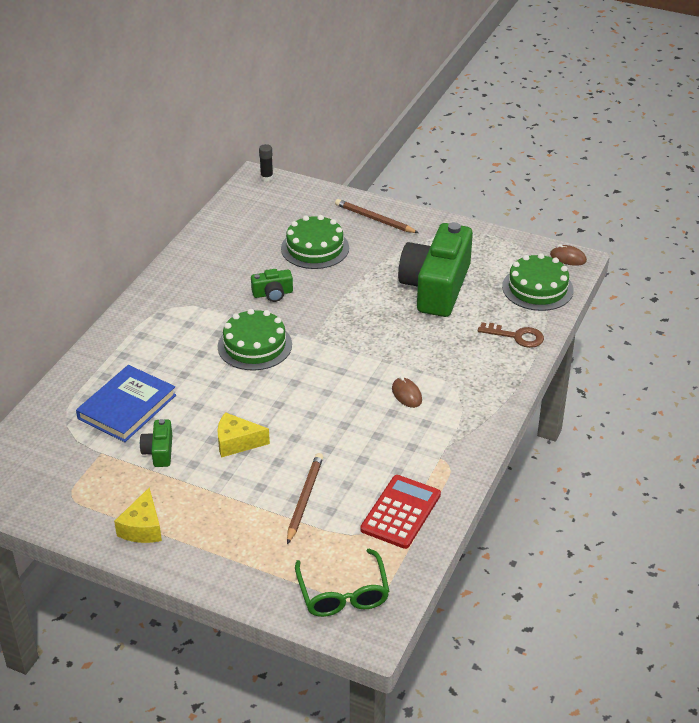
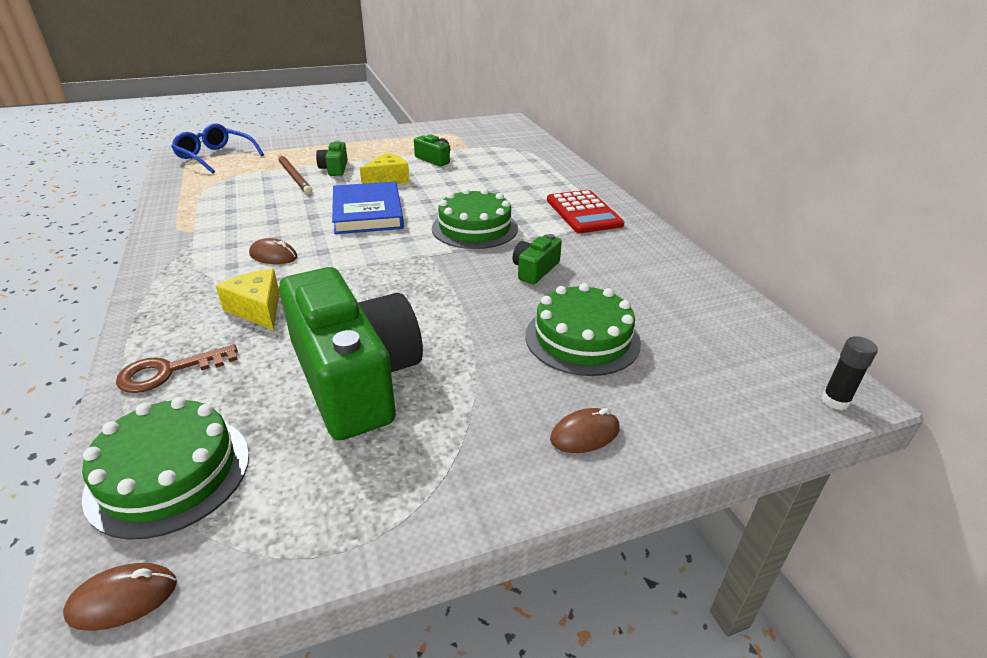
camera: 135 degrees right, 5 degrees down
(127, 407) = (497, 166): blue book -> blue book (367, 212)
(143, 527) = (386, 138): yellow cheese -> yellow cheese (257, 309)
(258, 491) = (334, 169): none -> green camera
(343, 594) = (215, 157): green glasses -> blue glasses
(375, 219) = (585, 434): brown pencil -> brown mouse
(401, 512) = (204, 195): red calculator -> red calculator (583, 212)

